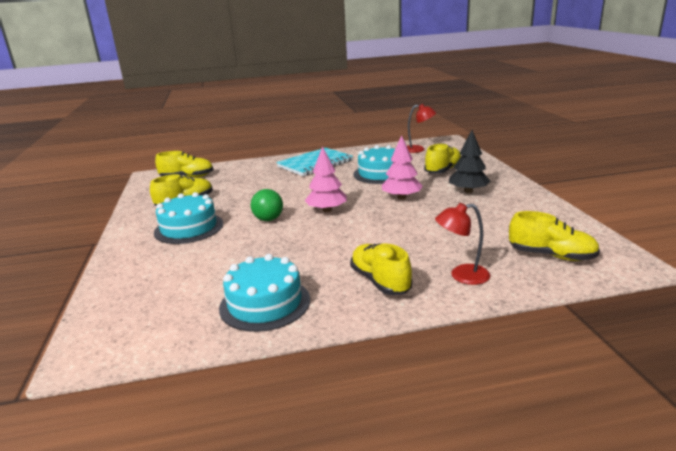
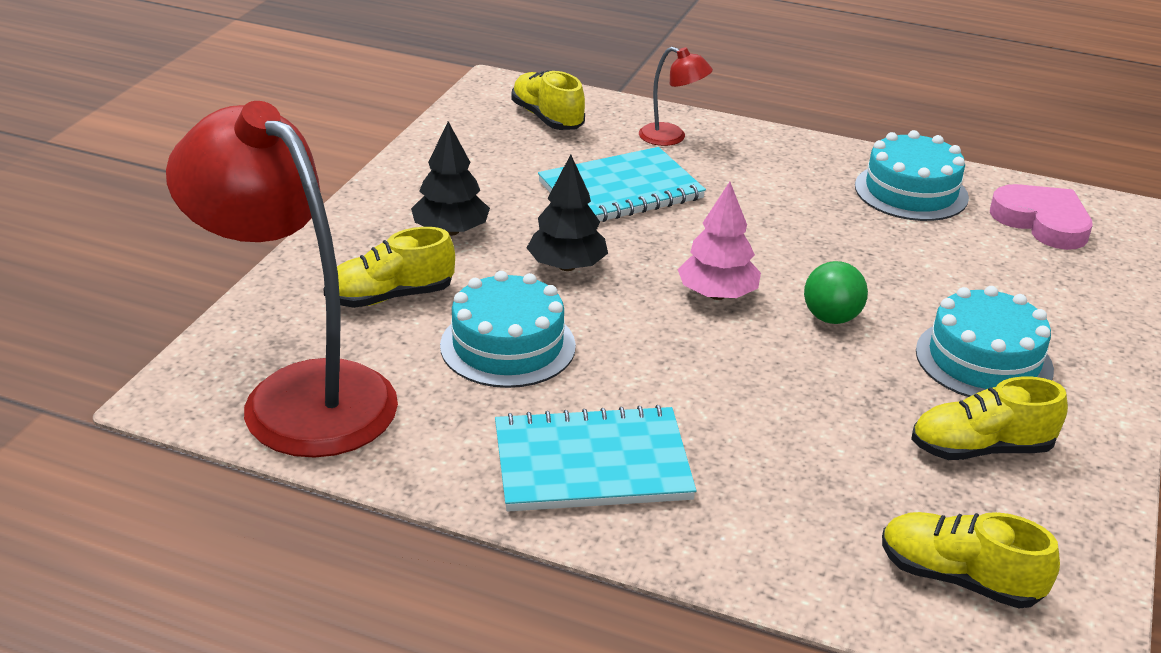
camera: 150 degrees left, 10 degrees up
(158, 318) = (1042, 222): none -> pink heart
(380, 281) = (763, 165): yellow shoe -> none
(401, 197) = (567, 266): pink tree -> black tree
(418, 149) = (299, 394): red lamp -> red lamp, size x2.37
(433, 233) = (620, 191): none -> turquoise notebook

